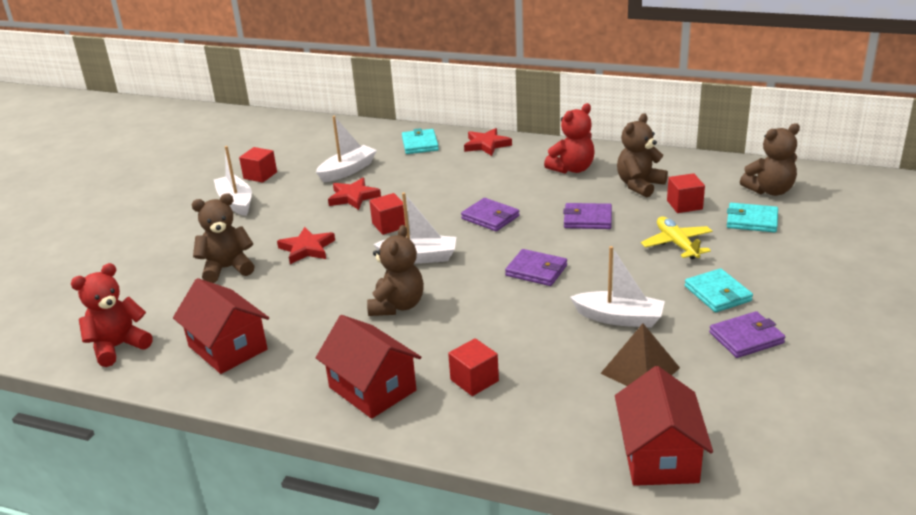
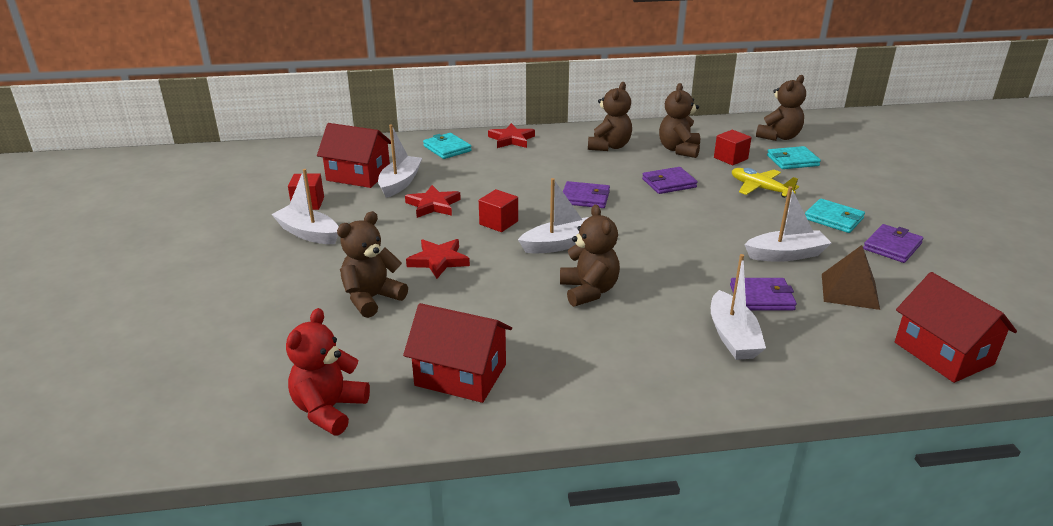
camera: 30 degrees left, 0 degrees up
(372, 389) = (652, 371): red house -> red house (358, 175)
(474, 380) = (732, 336): red cube -> white boat
(536, 270) = (676, 233): purple wallet -> purple wallet (761, 297)
(572, 169) = (609, 146): red teddy bear -> brown teddy bear

